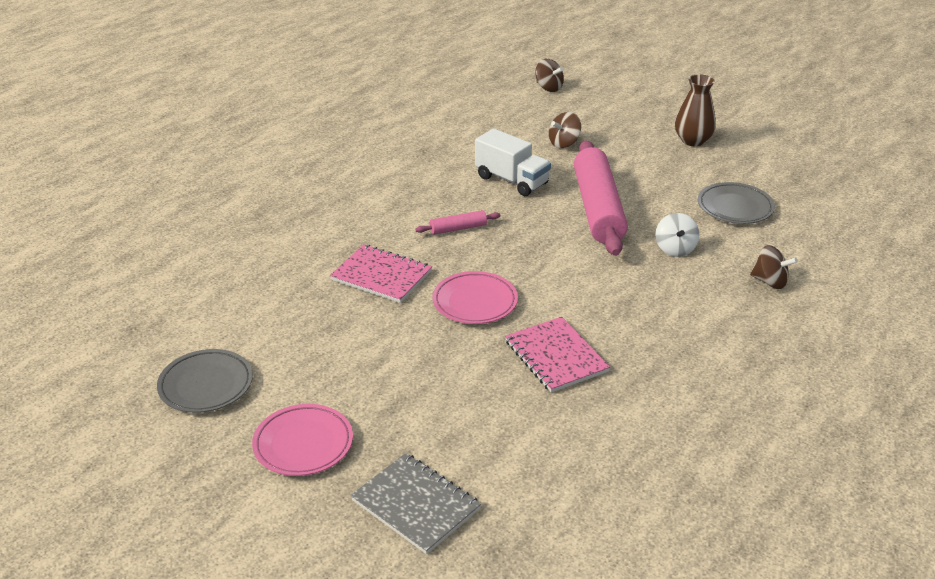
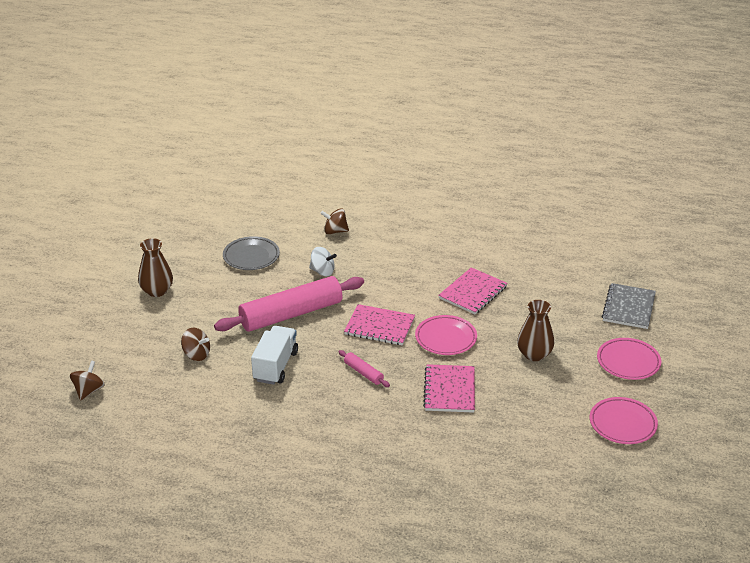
camera: 115 degrees left, 0 degrees up
(206, 385) = (622, 424): grey plate -> pink plate
(389, 363) = (534, 354): none -> brown vase
(533, 260) = (379, 326): none -> pink notebook
(675, 249) = (322, 271): white spinning top -> white spinning top turned 45 degrees clockwise
(770, 282) = (335, 231): brown spinning top -> brown spinning top turned 90 degrees counterclockwise

